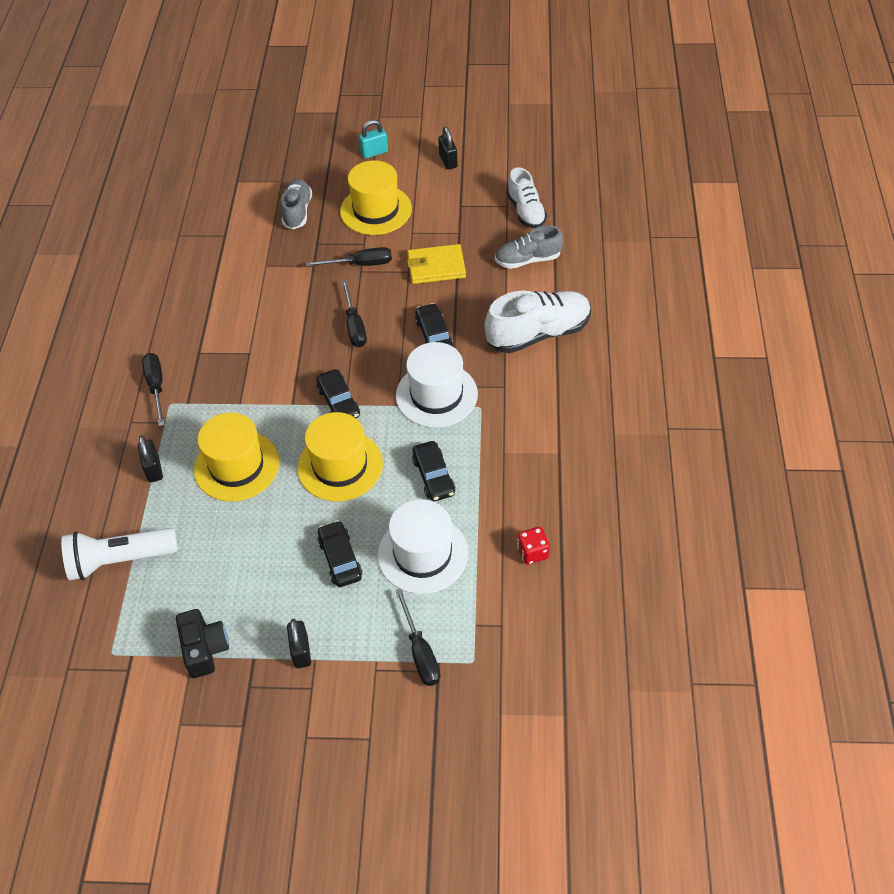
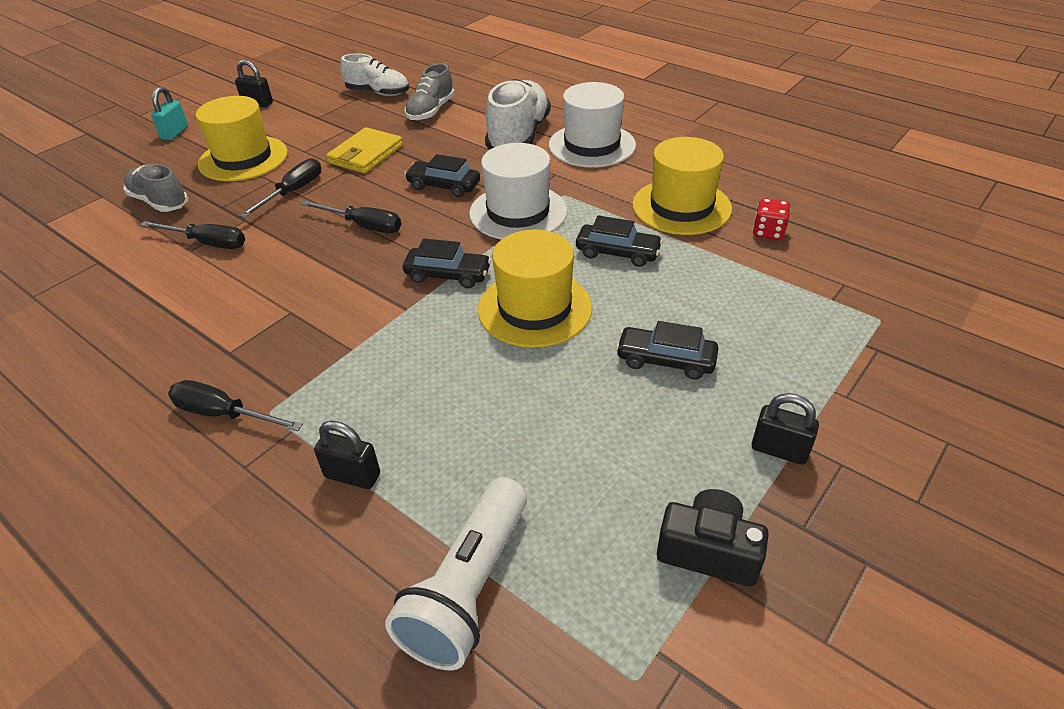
camera: 55 degrees left, 10 degrees down
(236, 466) = (441, 391): yellow hat -> yellow hat (681, 207)
(420, 652) = (844, 351): black screwdriver -> black screwdriver (207, 243)
(423, 554) = (711, 298): white hat -> white hat (592, 145)

